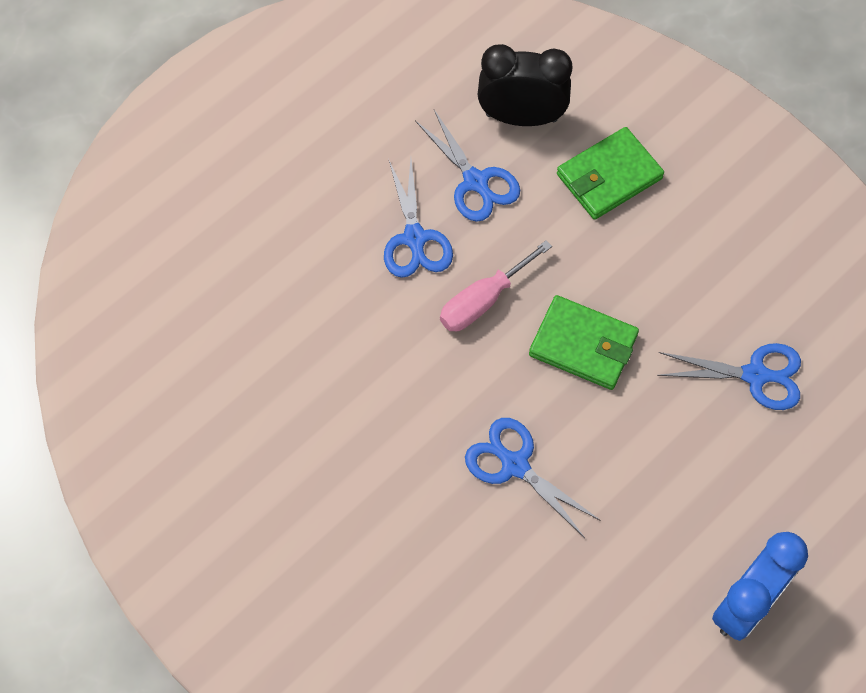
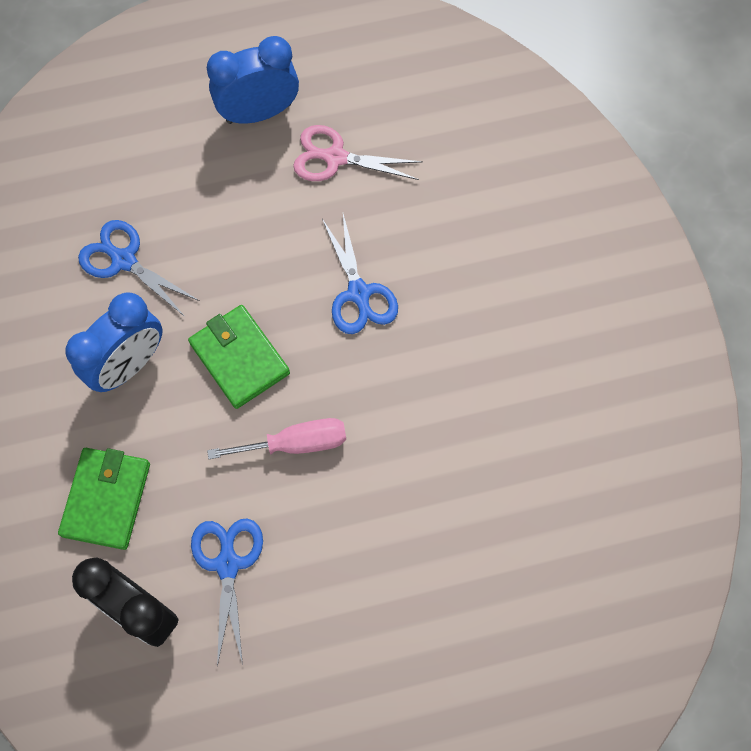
camera: 150 degrees left, 5 degrees up
(415, 239) = (318, 537): blue scissors -> none
(609, 176) = (106, 499): green wallet -> green wallet turned 75 degrees counterclockwise
(633, 597) = (334, 157): none -> pink scissors
(675, 287) = (129, 365): none -> blue clock

